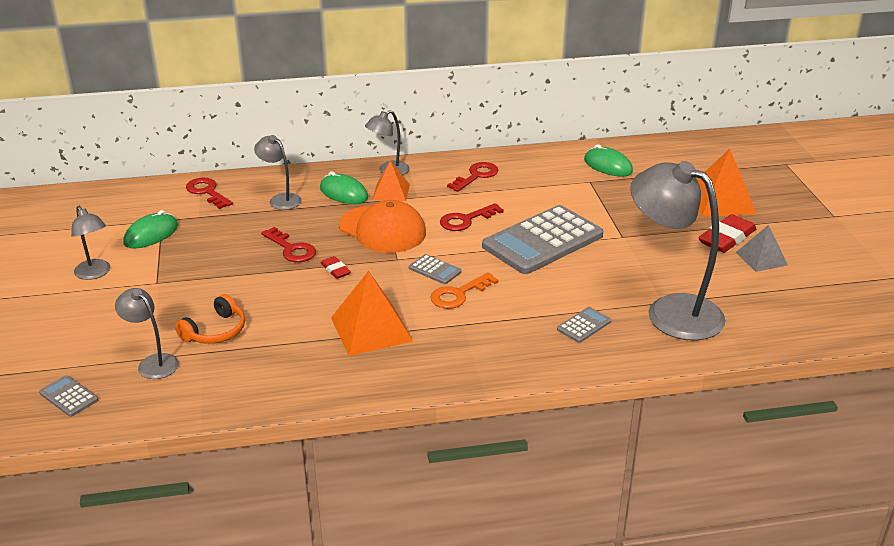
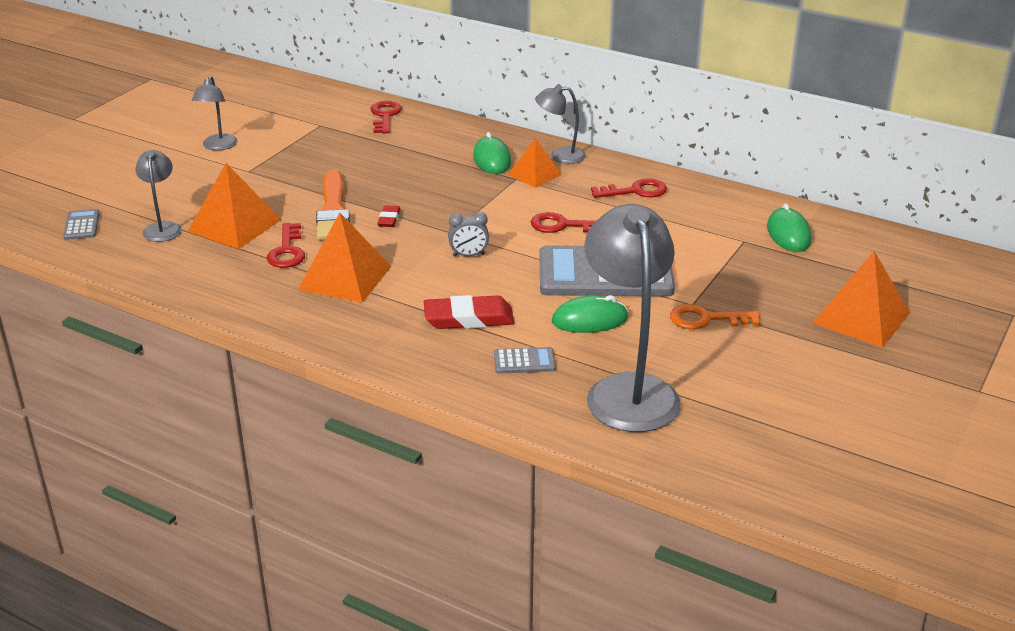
camera: 40 degrees right, 0 degrees up
(151, 234) = (296, 133): green mouse -> green mouse (590, 320)
(215, 331) = (234, 225): orange headphones -> orange pyramid
(280, 199) = (433, 144): grey lamp -> none
(281, 283) = (333, 210): none -> orange brush
(291, 249) = (381, 188): red key -> red key (287, 251)
(382, 229) = (477, 203): orange cap -> none
(435, 270) = (468, 255): grey calculator -> grey clock
(458, 294) = (457, 284): orange key -> orange key (706, 319)
(726, 238) = (804, 354): red eraser -> red eraser (468, 318)
(761, 258) = (811, 390): grey pyramid -> none

